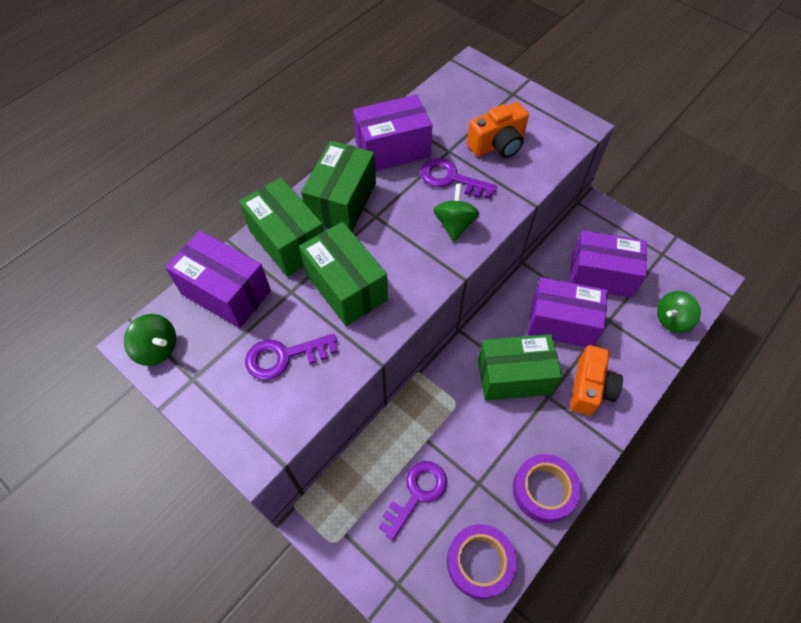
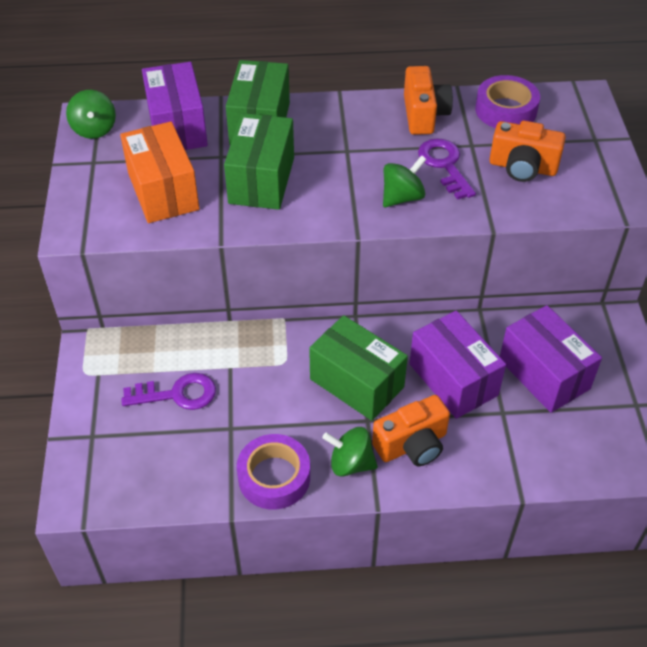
camera: 45 degrees right, 10 degrees down
(284, 356) = (163, 191): purple key -> orange box
(342, 202) = (333, 125): green box -> none
(392, 149) = (424, 115): purple box -> orange camera
(479, 562) = (163, 476): purple tape -> purple tape (506, 110)
(672, 319) = (569, 460): green spinning top -> green spinning top (350, 463)

